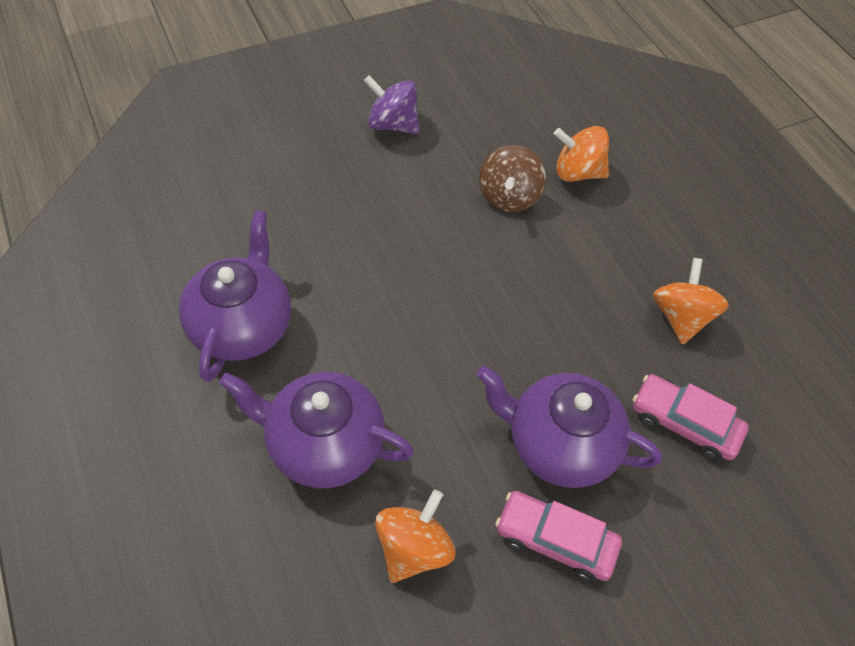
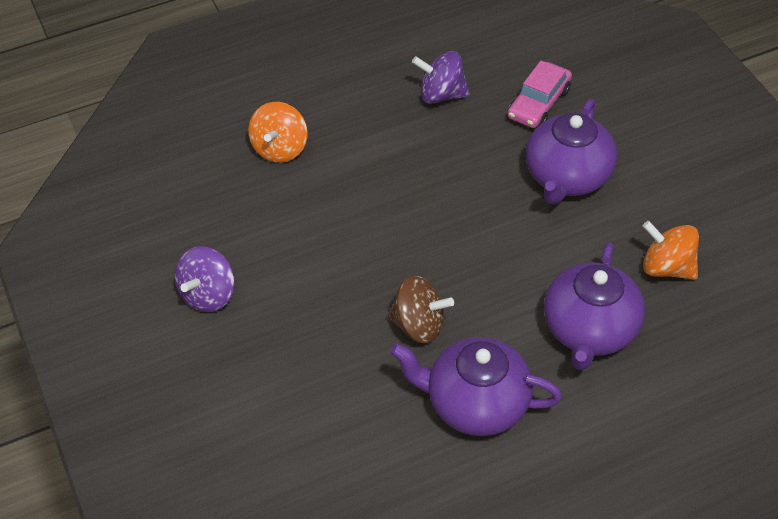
camera: 85 degrees left, 5 degrees down
(508, 196) = (310, 200): brown spinning top -> brown spinning top (419, 325)
(555, 540) = (645, 183): pink car -> none
(680, 317) = (441, 95): orange spinning top -> purple spinning top

